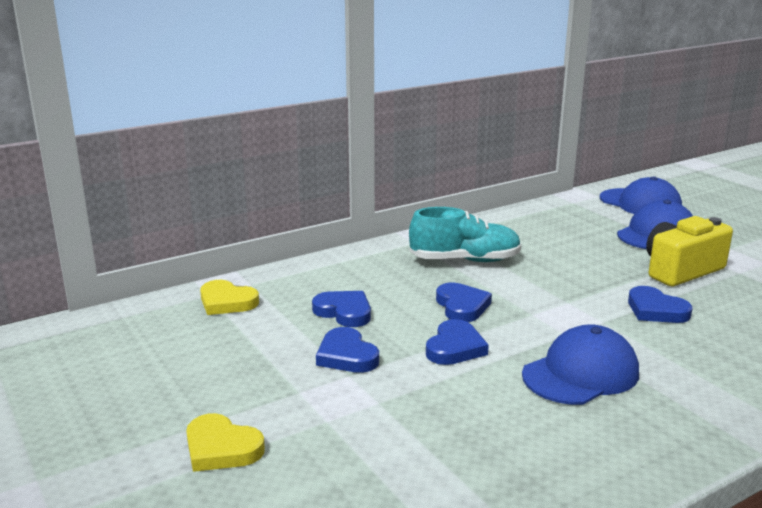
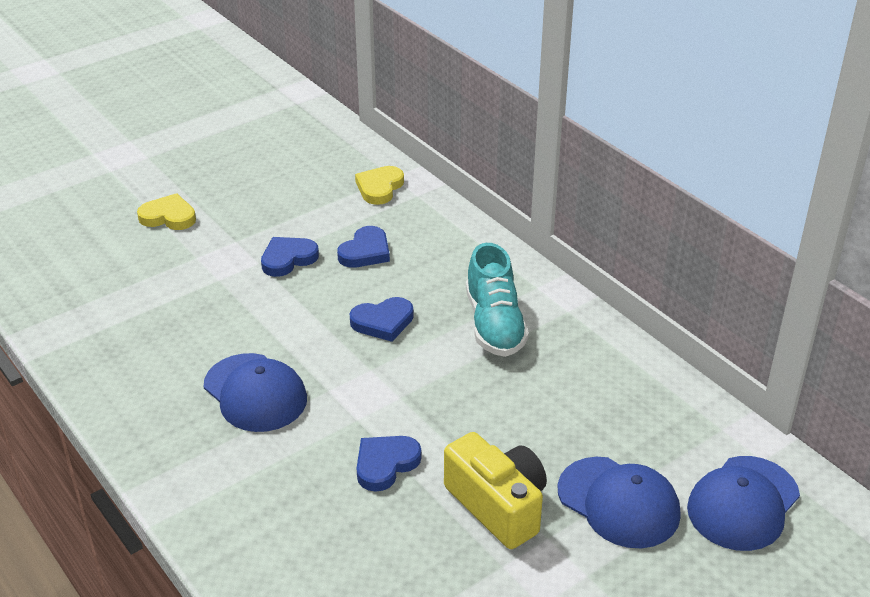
camera: 85 degrees right, 15 degrees up
(221, 448) = (168, 217): yellow heart -> yellow heart turned 75 degrees clockwise
(455, 347) = (301, 318): blue heart -> none

